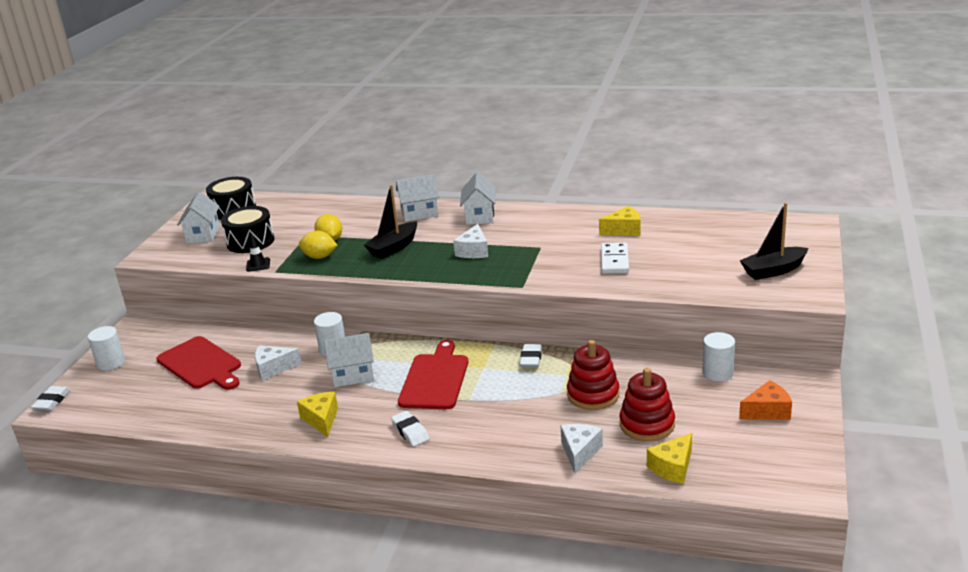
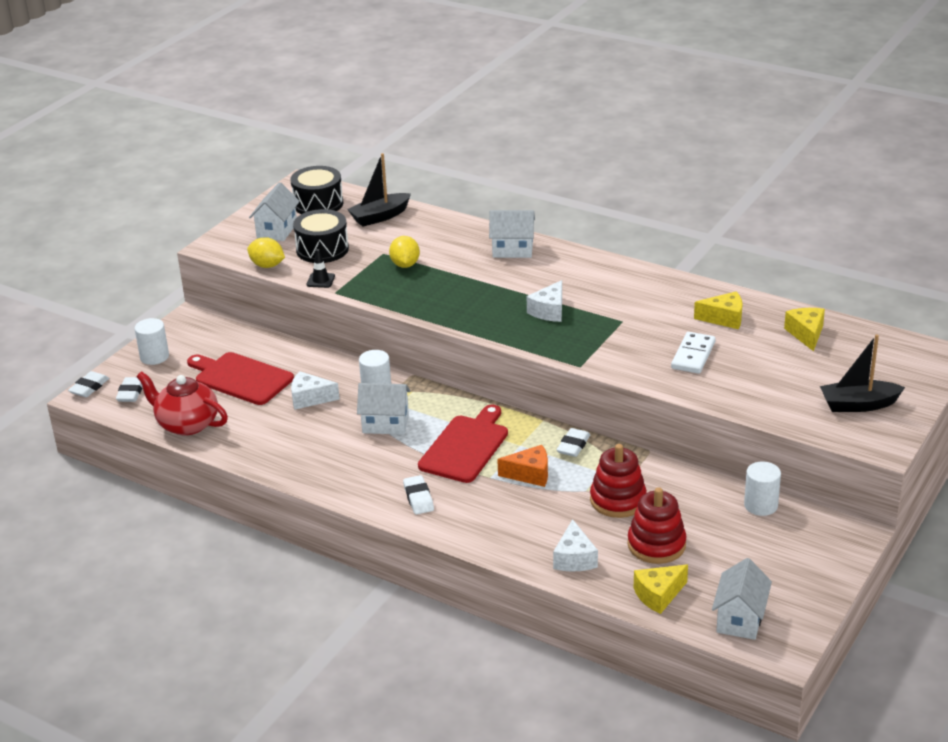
camera: 15 degrees right, 5 degrees up
(96, 398) = (131, 393): none -> white eraser
(160, 414) = (186, 424): none -> red teapot
(201, 364) = (241, 378): red cutting board -> red cutting board turned 150 degrees clockwise
(319, 257) = (386, 284): yellow lemon -> yellow lemon (267, 265)
(321, 419) = (337, 465): yellow cheese -> yellow cheese (806, 334)
(393, 247) = (467, 288): black boat -> black boat (380, 217)
(479, 216) = (575, 267): white house -> white house (740, 619)
(580, 452) = (574, 558): white cheese -> white cheese turned 150 degrees clockwise
(767, 411) = (788, 559): orange cheese -> orange cheese (530, 474)

